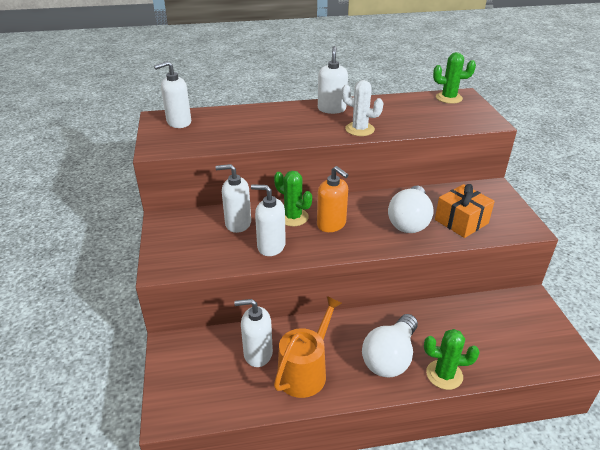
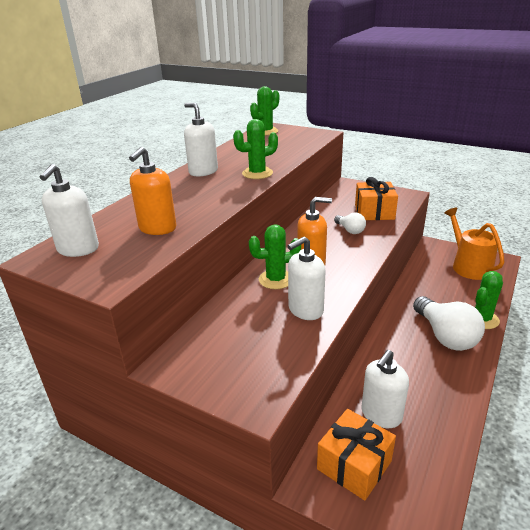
camera: 50 degrees left, 5 degrees down
(200, 358) = (354, 465): none -> orange gift
(230, 133) = (157, 228): none -> orange soap dispenser
(238, 223) = (244, 315): white soap dispenser -> none
(305, 371) = (427, 393): orange watering can -> orange watering can (469, 266)
(359, 129) = (257, 173): white cactus -> green cactus
(409, 221) = (350, 230): white light bulb -> white light bulb, size x0.51

